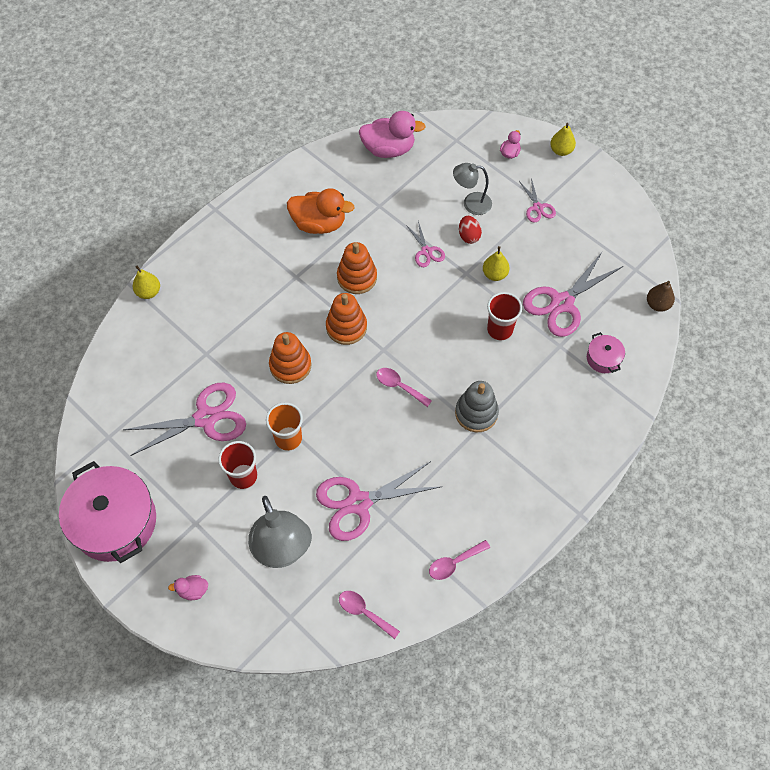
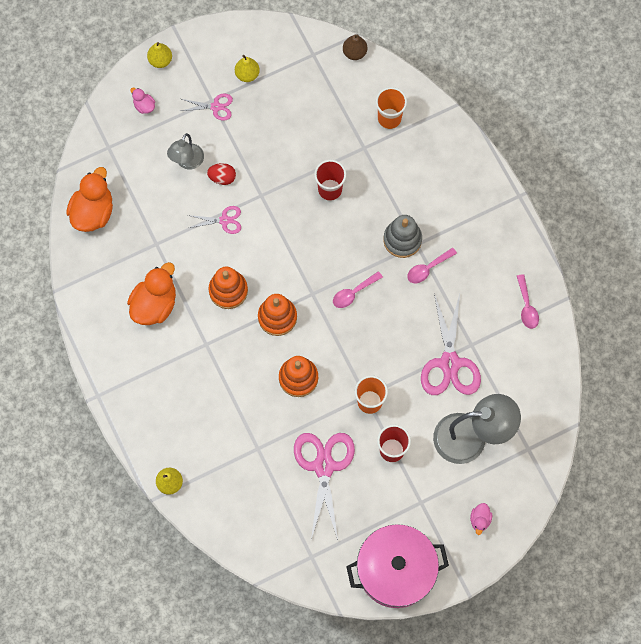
camera: 70 degrees left, 10 degrees up
(364, 612) = (543, 390): pink spoon -> pink spoon (428, 268)
(388, 149) = (93, 212): pink duck -> orange duck
(494, 274) = (272, 171): yellow pear -> yellow pear (247, 74)
(562, 303) = (323, 128): pink scissors -> none
(603, 358) = (389, 118): pink pot -> orange cup

